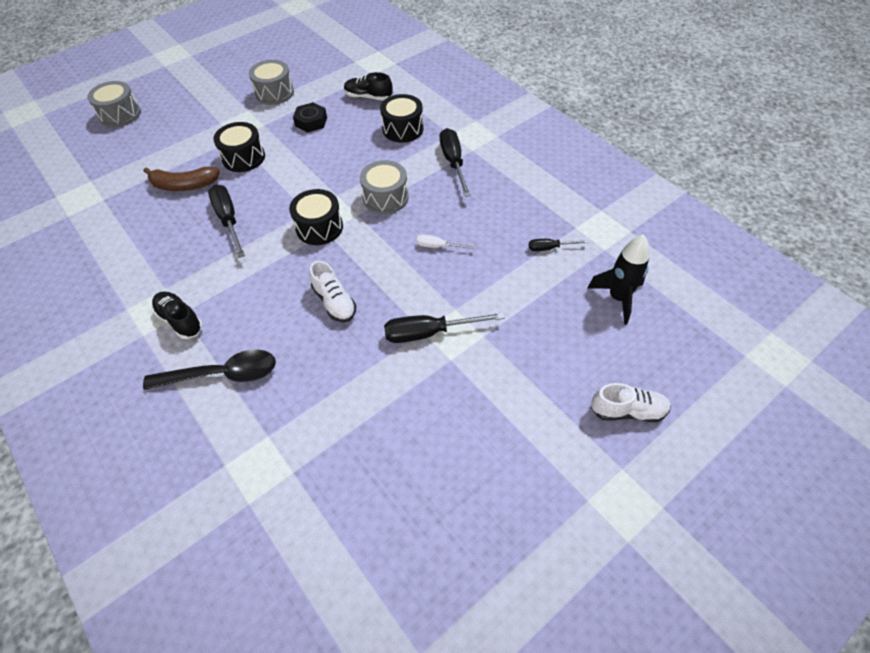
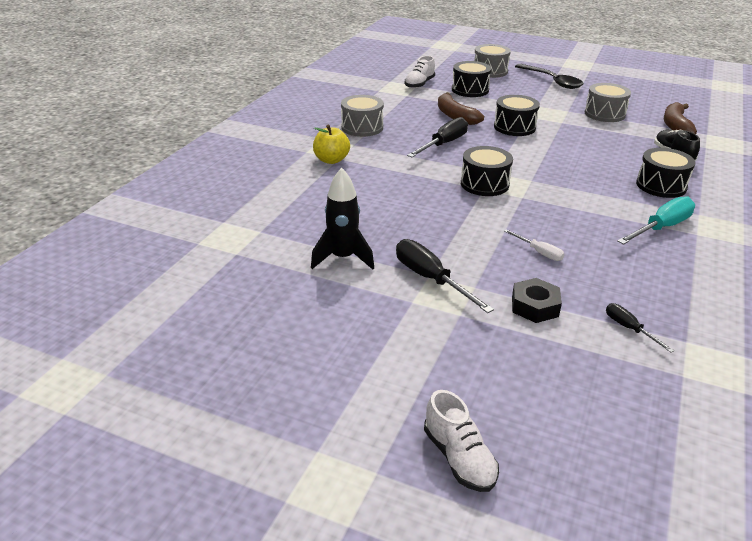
camera: 60 degrees right, 20 degrees down
(143, 148) = (470, 90): none -> black drum
(180, 320) = (331, 160): black shoe -> yellow apple
(221, 374) = (299, 193): black spoon -> black spoon (552, 81)
(311, 122) = (597, 140): black nut -> black nut (534, 306)
(329, 69) = (675, 126): none -> brown banana
(334, 302) = (414, 218): white shoe -> white shoe (419, 84)
(385, 198) = (561, 204): grey drum -> grey drum (362, 127)
(438, 246) = (539, 252): white screwdriver -> white screwdriver turned 150 degrees clockwise
(453, 162) = (661, 228): black screwdriver -> turquoise screwdriver
(618, 298) = (619, 407): black rocket -> black rocket (343, 258)

